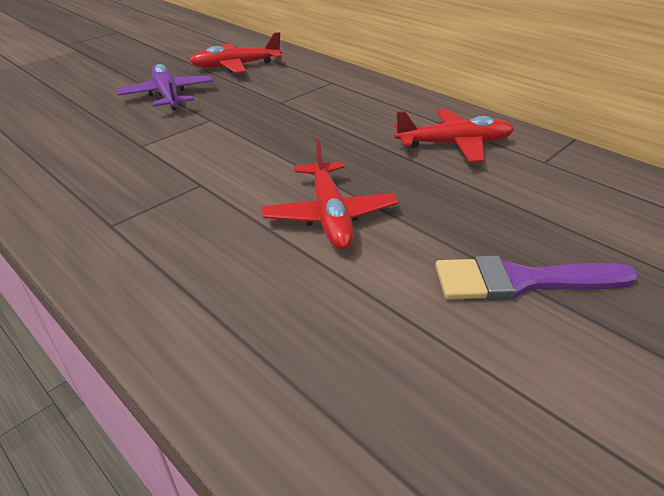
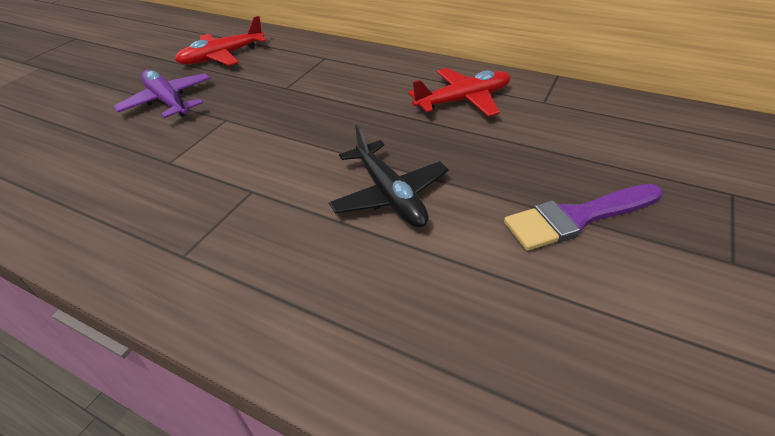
camera: 15 degrees left, 5 degrees up
(330, 215) = (389, 194): red plane -> black plane

